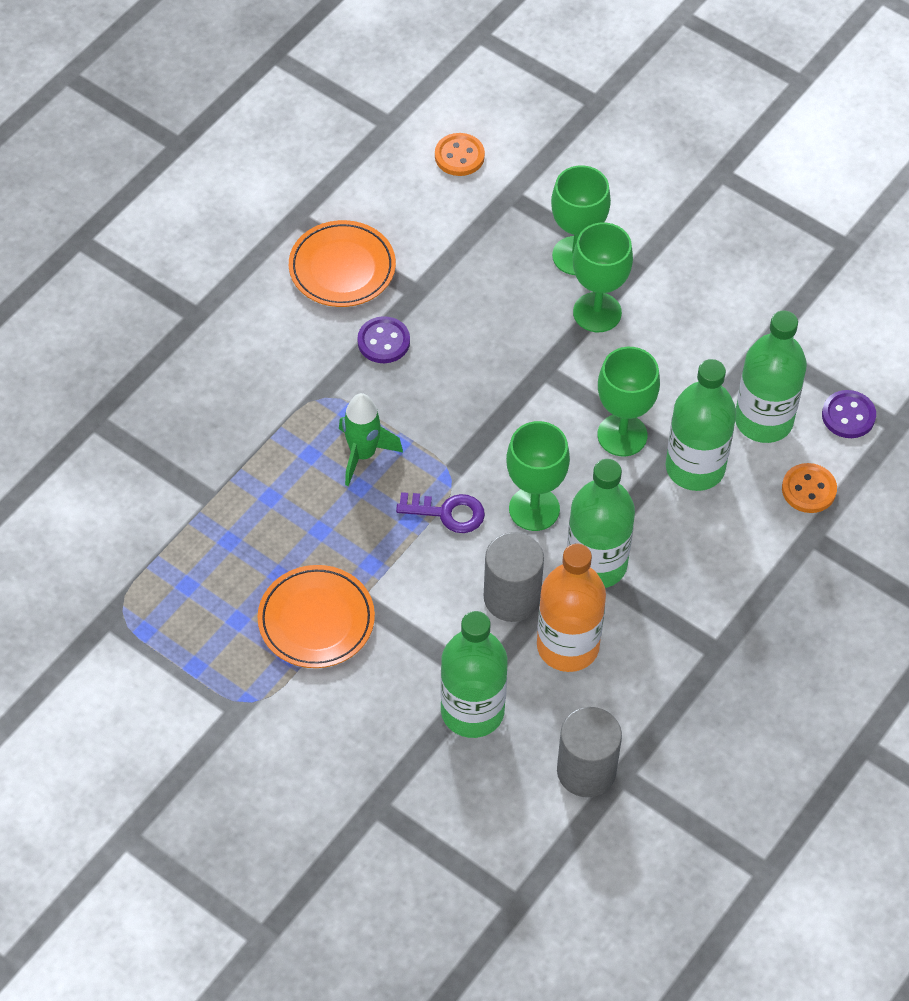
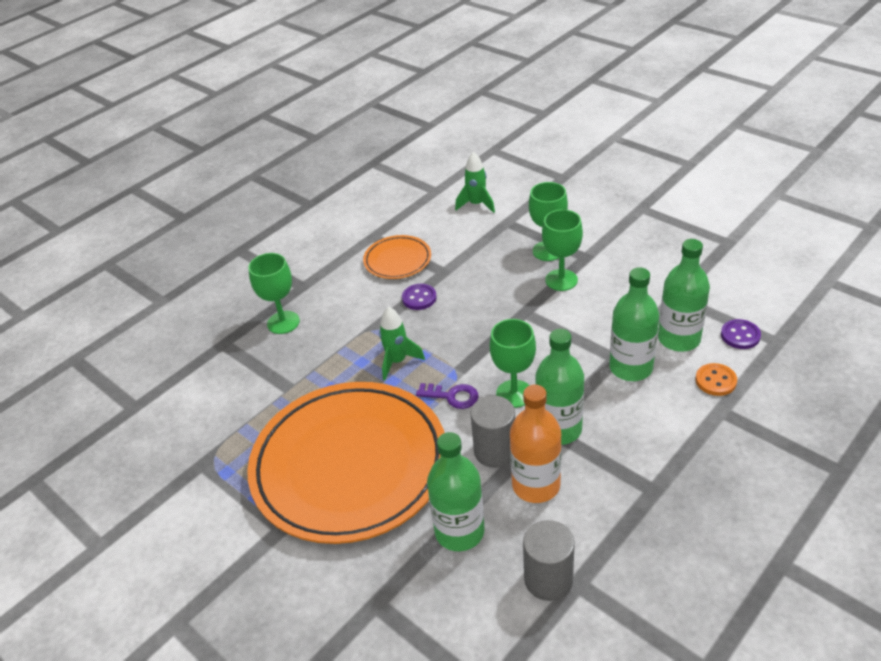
camera: 10 degrees right, 15 degrees down
(316, 620) = (350, 466): orange plate -> orange plate, size x2.30
(459, 156) = (476, 204): orange button -> green rocket
(622, 435) = (578, 348): green goblet -> green goblet (283, 322)

